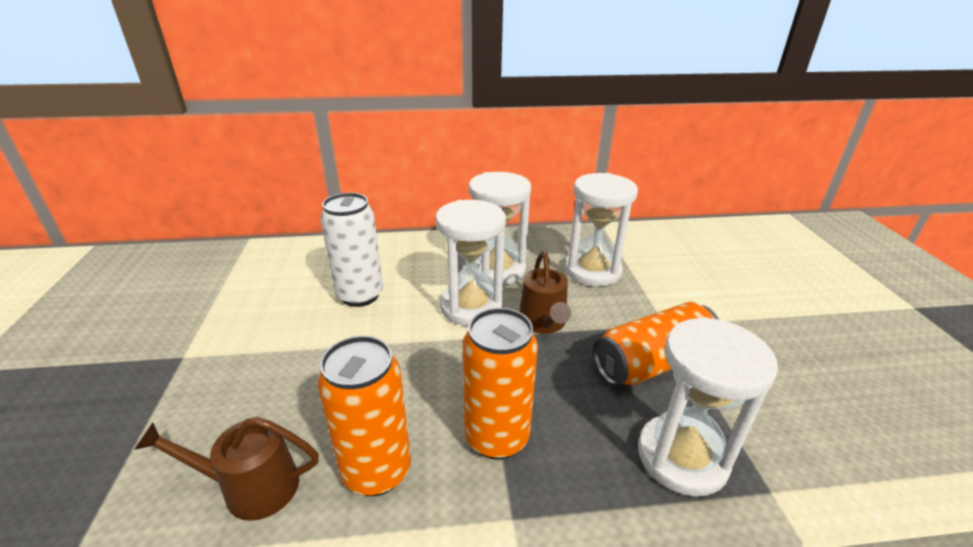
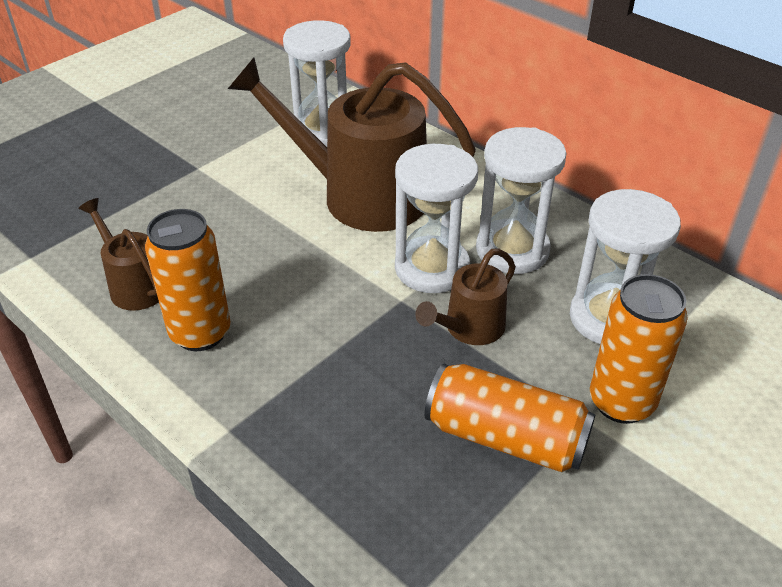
camera: 50 degrees right, 10 degrees up
(360, 295) = (361, 196): white can -> brown watering can
(497, 437) = (294, 378): orange can -> orange can (621, 402)
(682, 457) = (395, 511): white hourglass -> white hourglass (322, 130)

